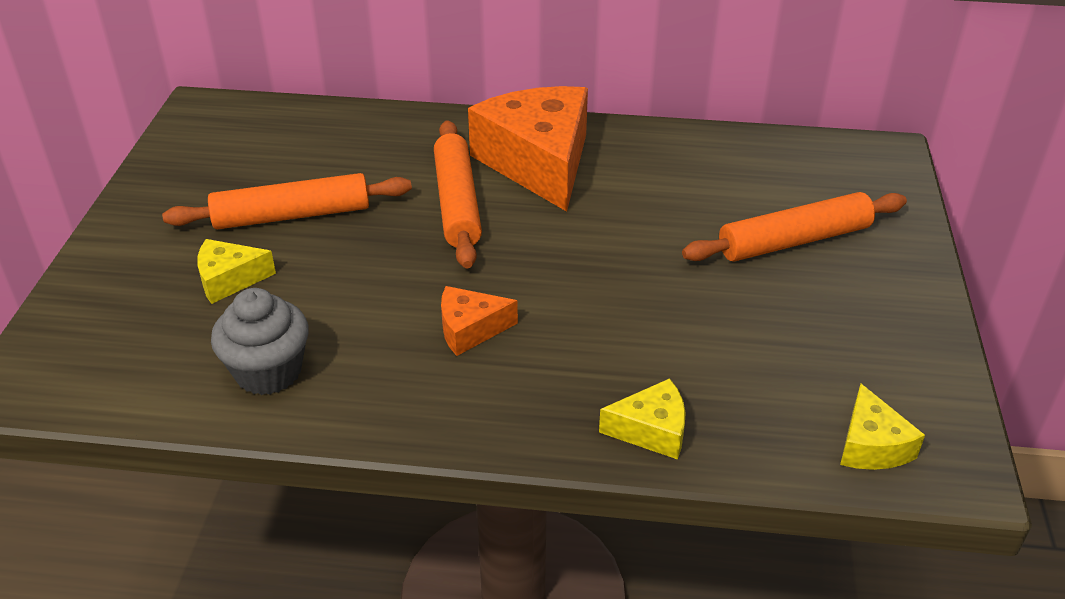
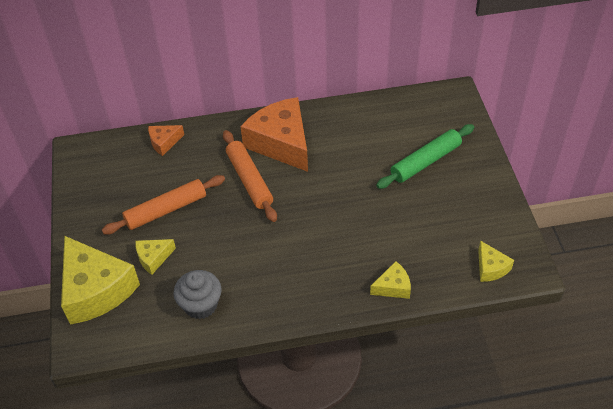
camera: 15 degrees left, 10 degrees up
(104, 304) = (96, 290): none -> yellow cheese
(470, 329) = (288, 255): orange cheese -> orange cheese (164, 142)
(794, 241) = (425, 162): orange rolling pin -> green rolling pin

